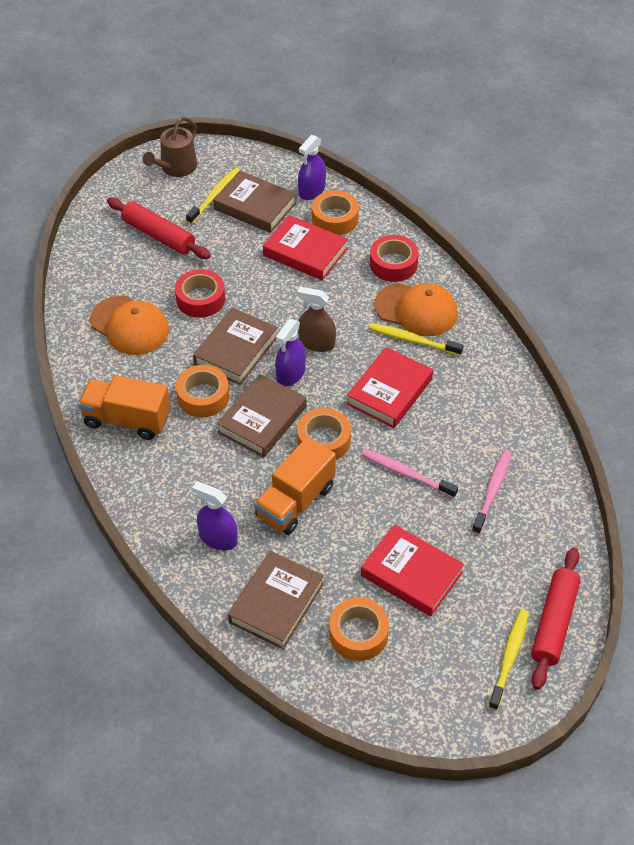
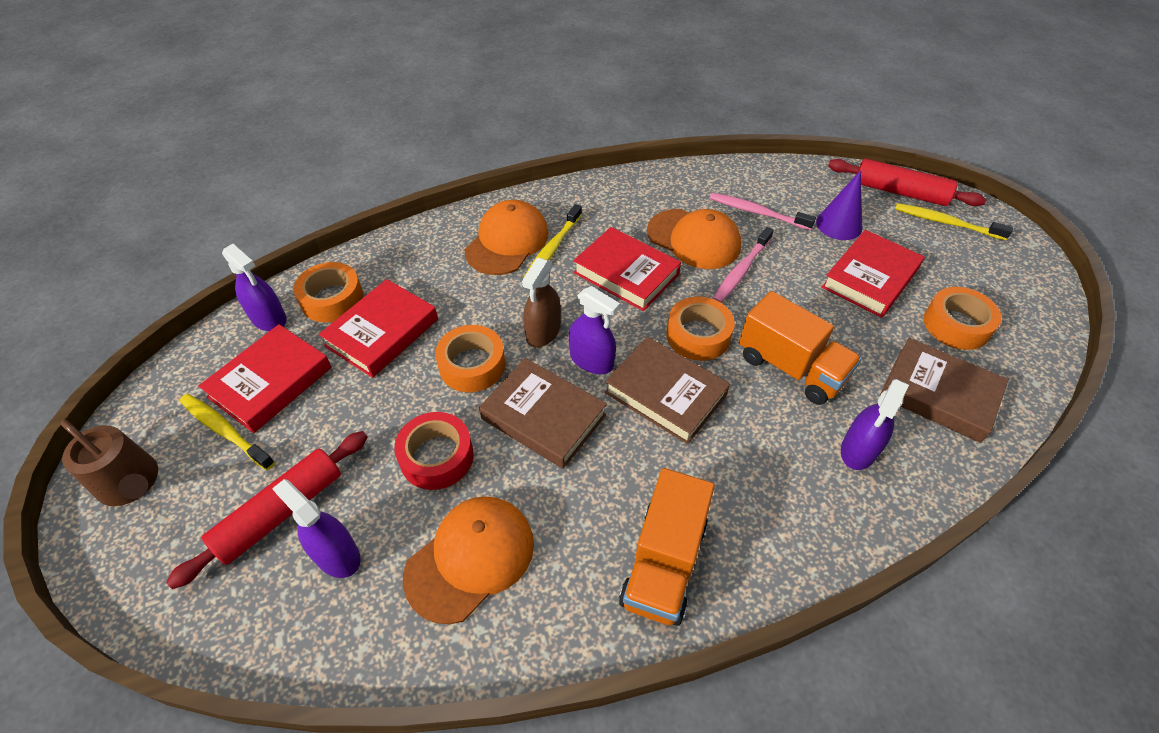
camera: 85 degrees left, 0 degrees up
(131, 266) = (336, 555): none -> purple spray bottle
(203, 397) = (623, 459): orange tape -> orange tape (472, 365)
(255, 206) = (270, 382): brown book -> red book
(393, 264) = (430, 254): red tape -> none
(443, 439) = (694, 239): none -> orange cap
(487, 558) = (839, 225): none -> purple cone

